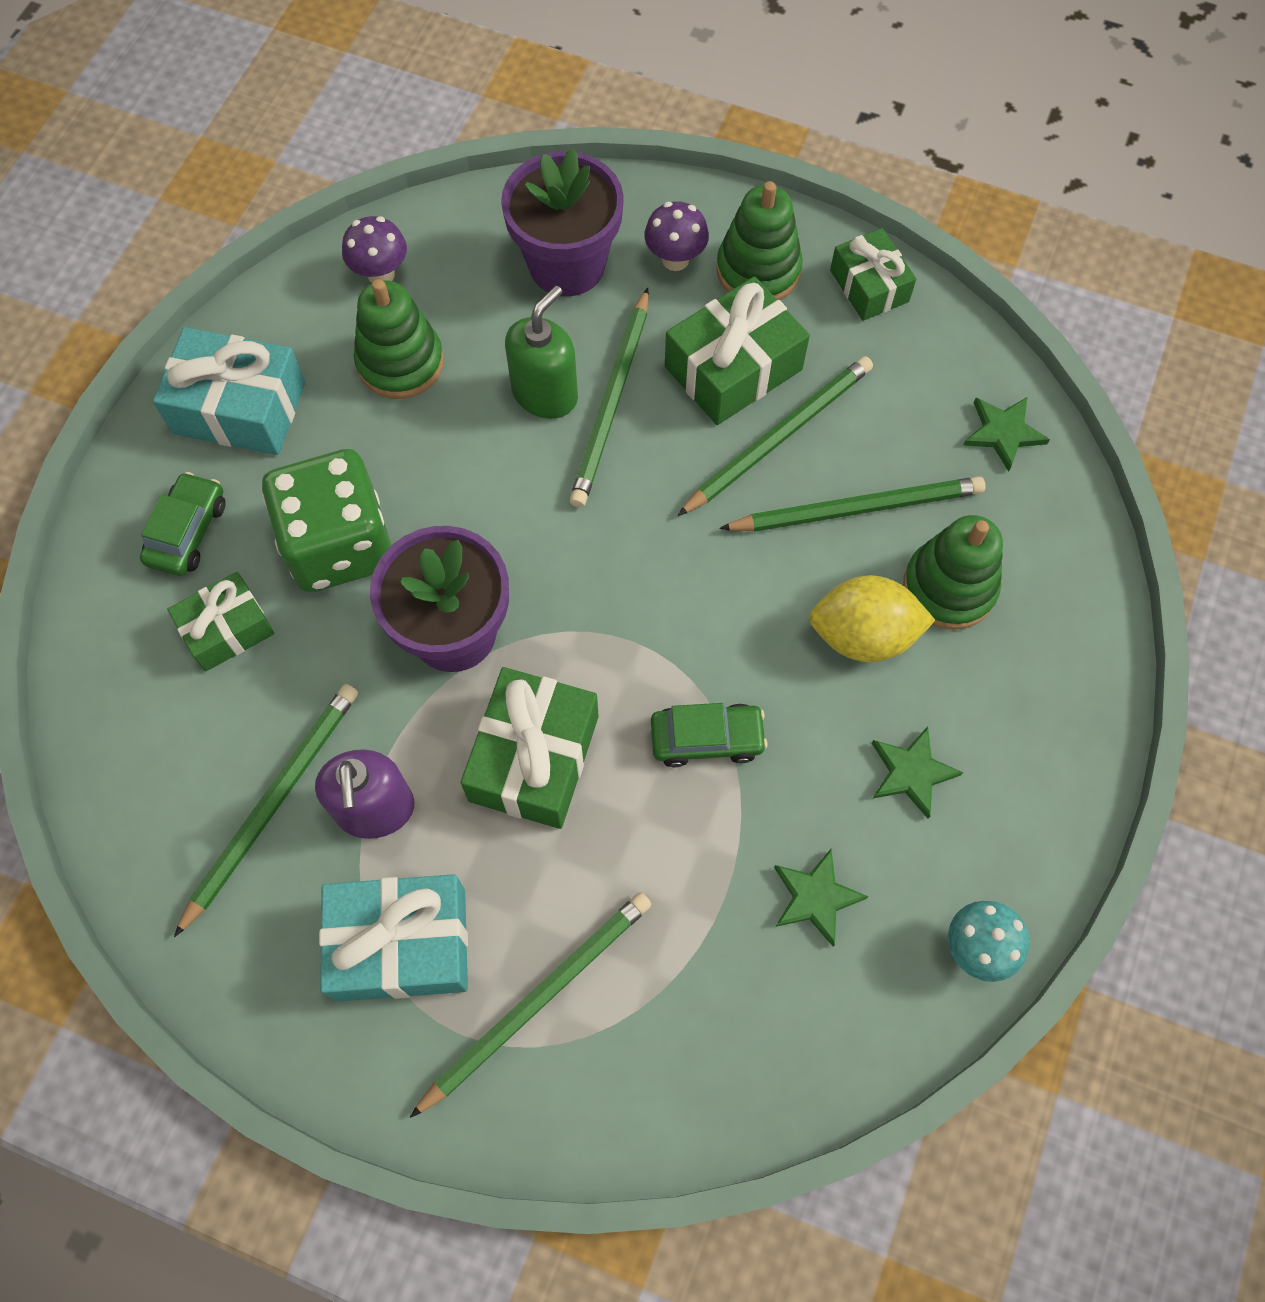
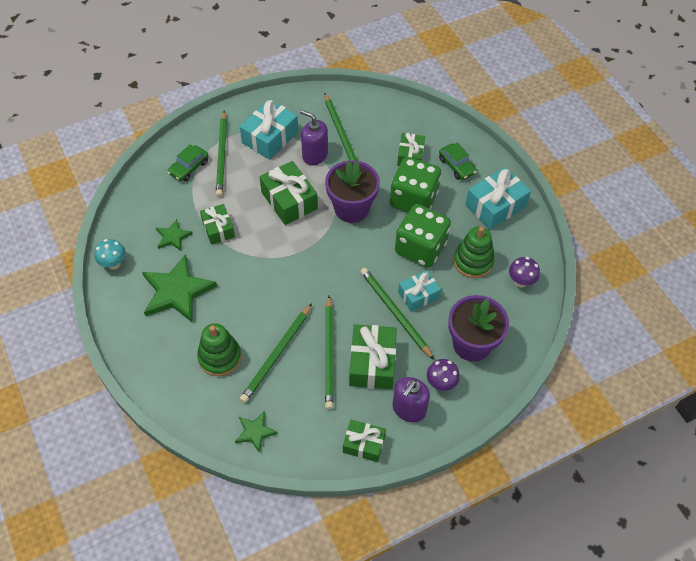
camera: 130 degrees right, 10 degrees down
(443, 457) = (420, 248): none -> green dice
(545, 394) = (418, 295): green soap dispenser -> turquoise gift
(707, 739) = (247, 247): green car -> green car (189, 168)
(718, 829) = (218, 229): none -> green gift
(758, 270) = (409, 409): green stacking toy -> purple soap dispenser
(863, 635) = (232, 316): yellow lemon -> none
(911, 772) = (177, 291): green star -> green star, size x1.96

